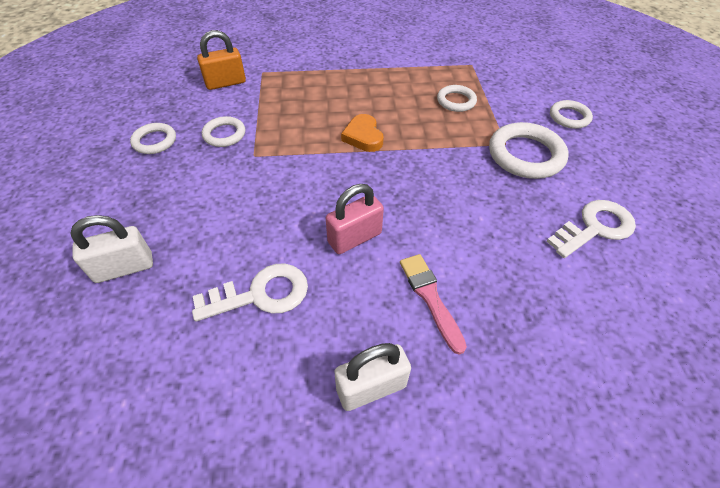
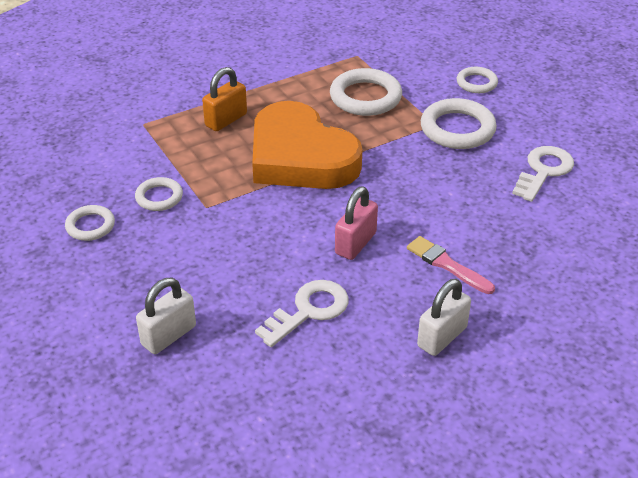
camera: 25 degrees left, 10 degrees down
(225, 83) = (113, 147): orange padlock -> orange padlock (226, 120)
(363, 136) = (300, 157): orange heart -> orange heart, size x2.49
(456, 101) = (365, 97): white ring -> white ring, size x1.72

